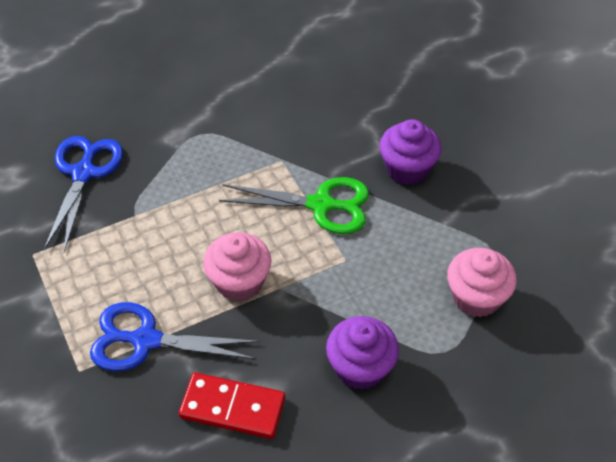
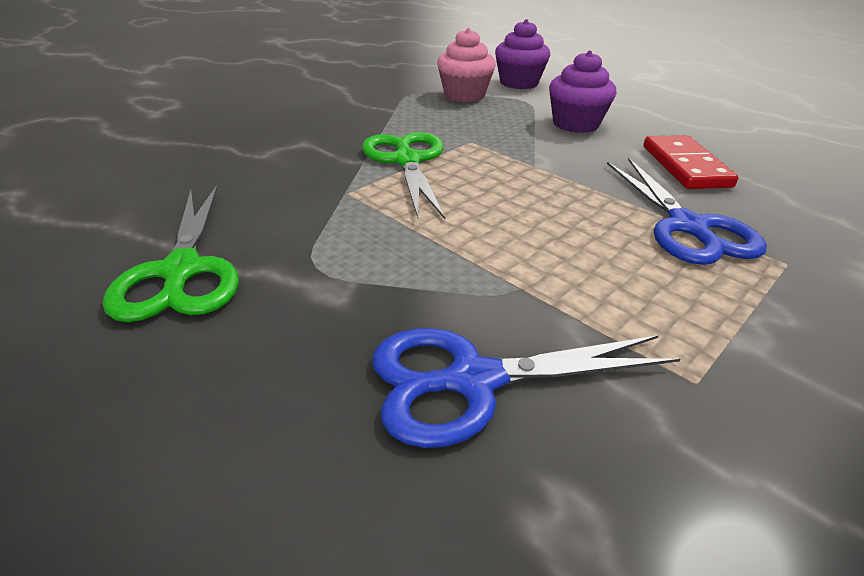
camera: 110 degrees left, 15 degrees down
(221, 82) = (181, 271): none -> green scissors
(239, 281) = (549, 187): pink cupcake -> none
(407, 169) = (330, 128): purple cupcake -> purple cupcake (519, 83)

